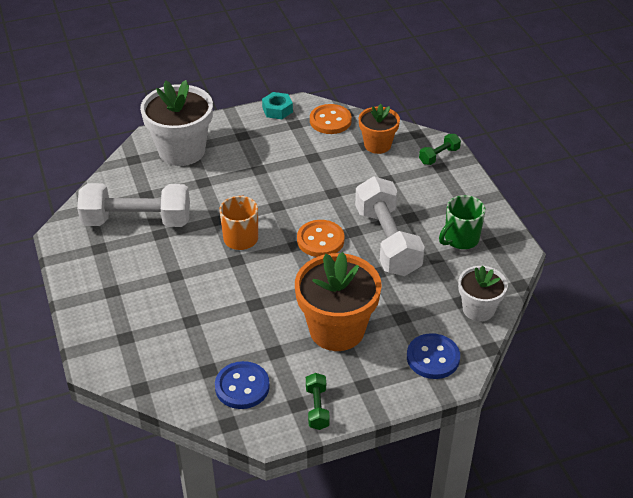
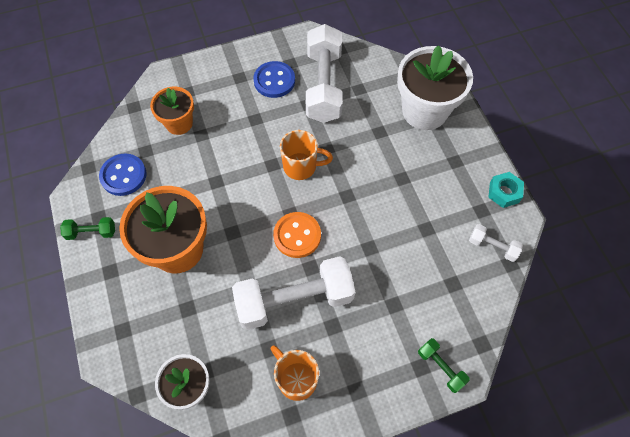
camera: 90 degrees right, 20 degrees up
(330, 121) = (492, 246): orange button -> white dumbbell
(377, 145) = (454, 296): orange flower pot -> orange flower pot (179, 123)
(433, 358) = (132, 335): blue button -> blue button (274, 81)
(460, 239) = (296, 379): green mug -> orange mug

